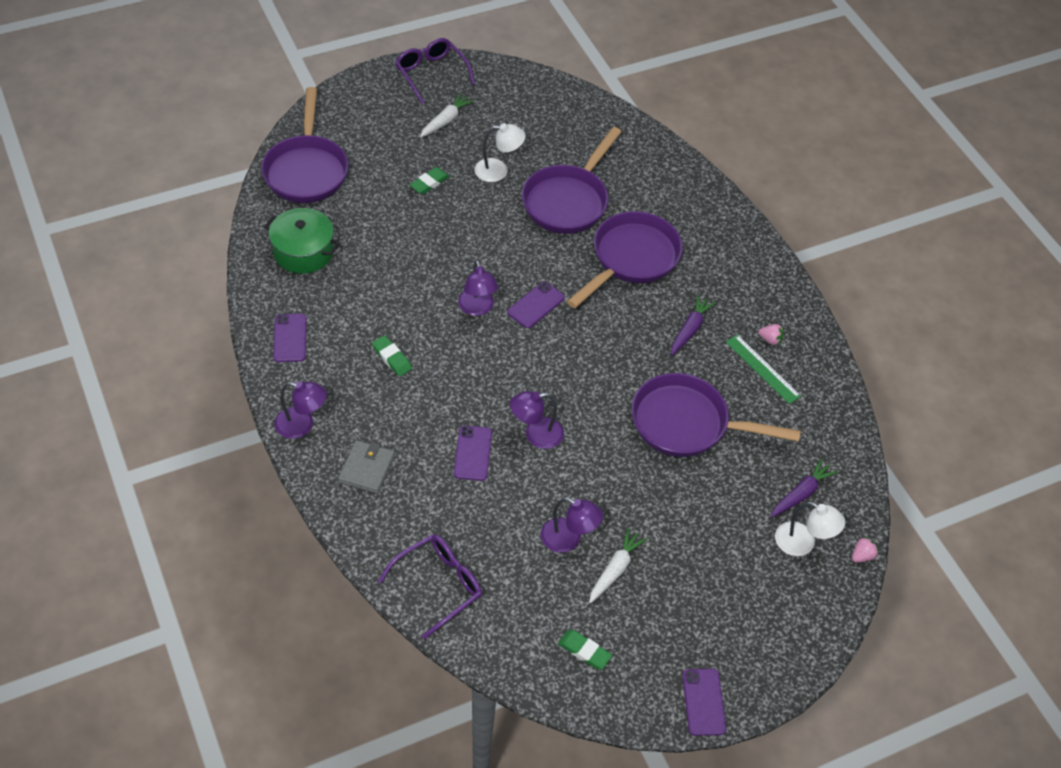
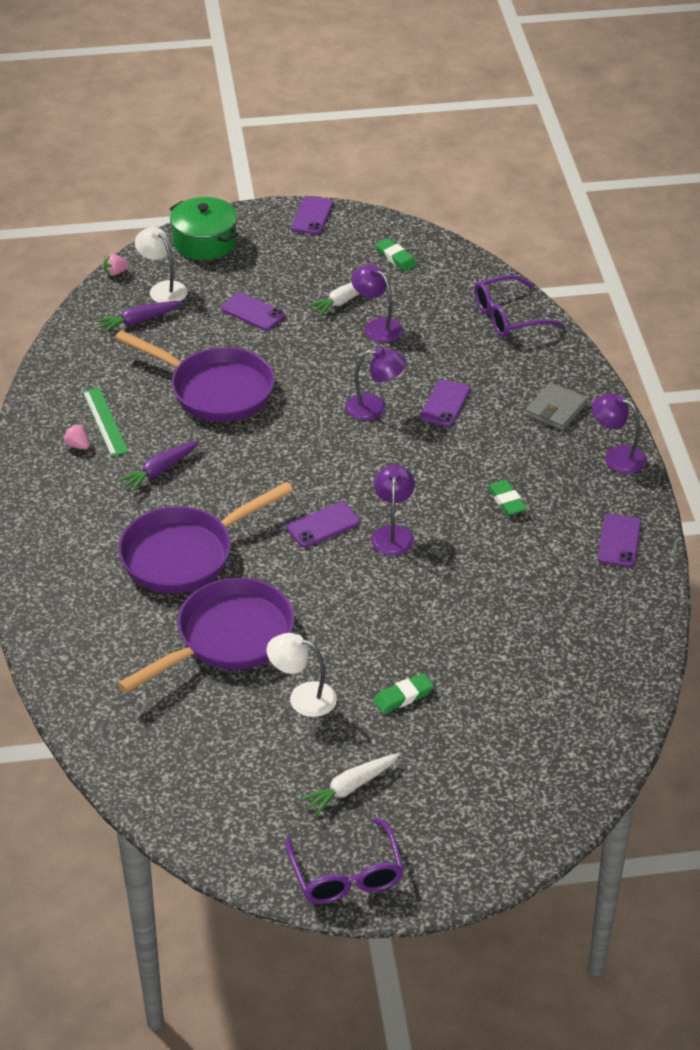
camera: 160 degrees left, 10 degrees down
(303, 251) = (589, 636): green pot -> green pot (205, 242)
(306, 170) = (569, 747): purple pan -> none
(699, 531) = (253, 312): none -> purple phone

